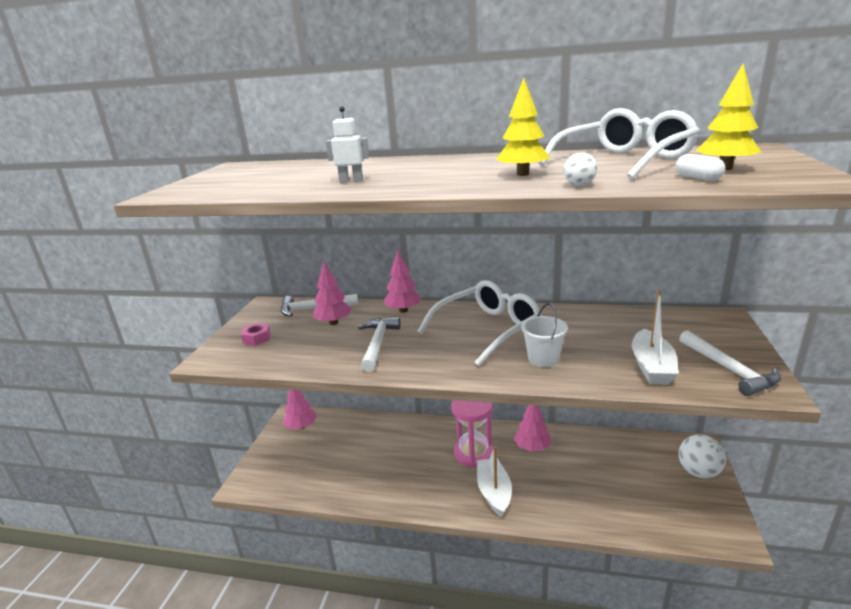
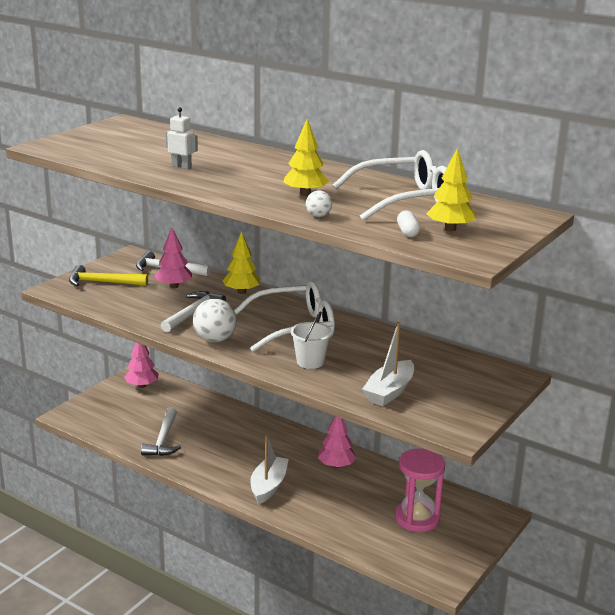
camera: 20 degrees right, 0 degrees up
(257, 338) = (102, 282): pink nut -> yellow hammer
(403, 310) = (241, 292): pink tree -> yellow tree
(473, 453) = (278, 453): pink hourglass -> pink hourglass (417, 518)
(698, 472) = (472, 531): white ball -> white ball (215, 340)
(729, 369) = (449, 411): white hammer -> white hammer (163, 440)

